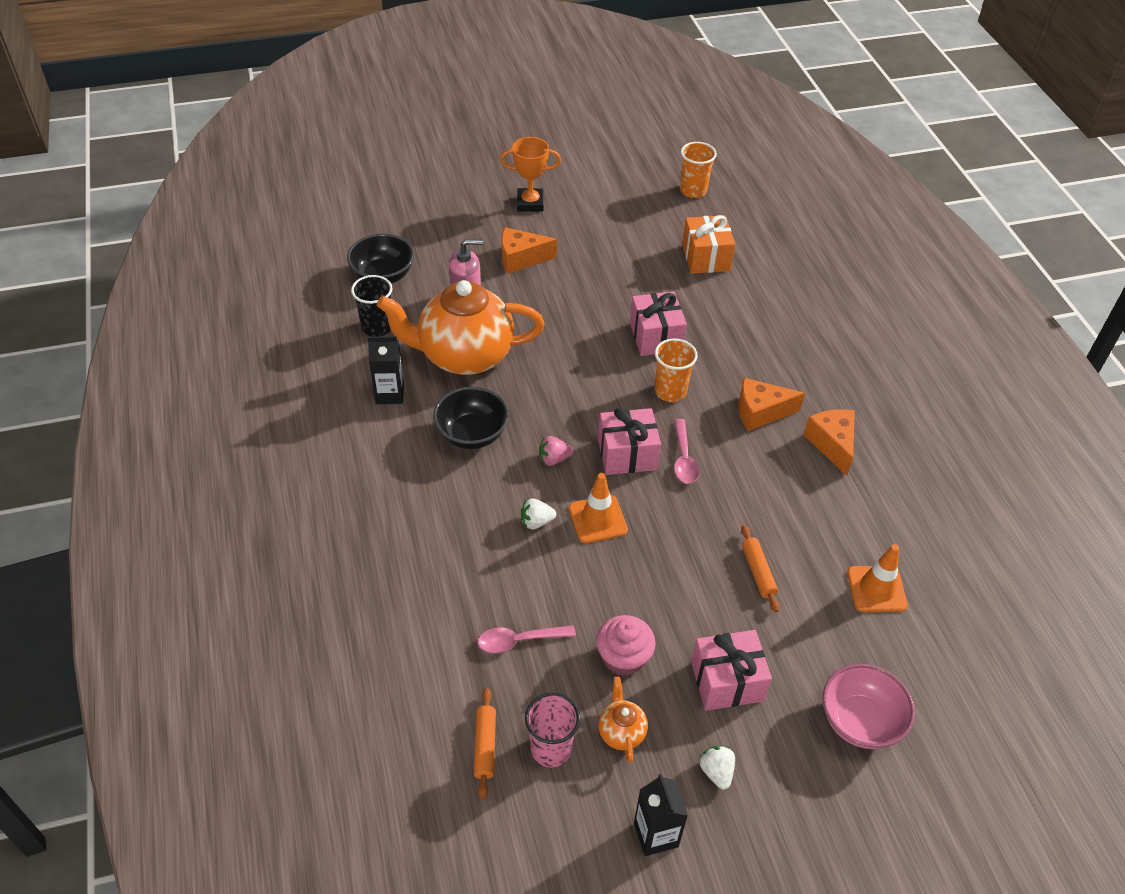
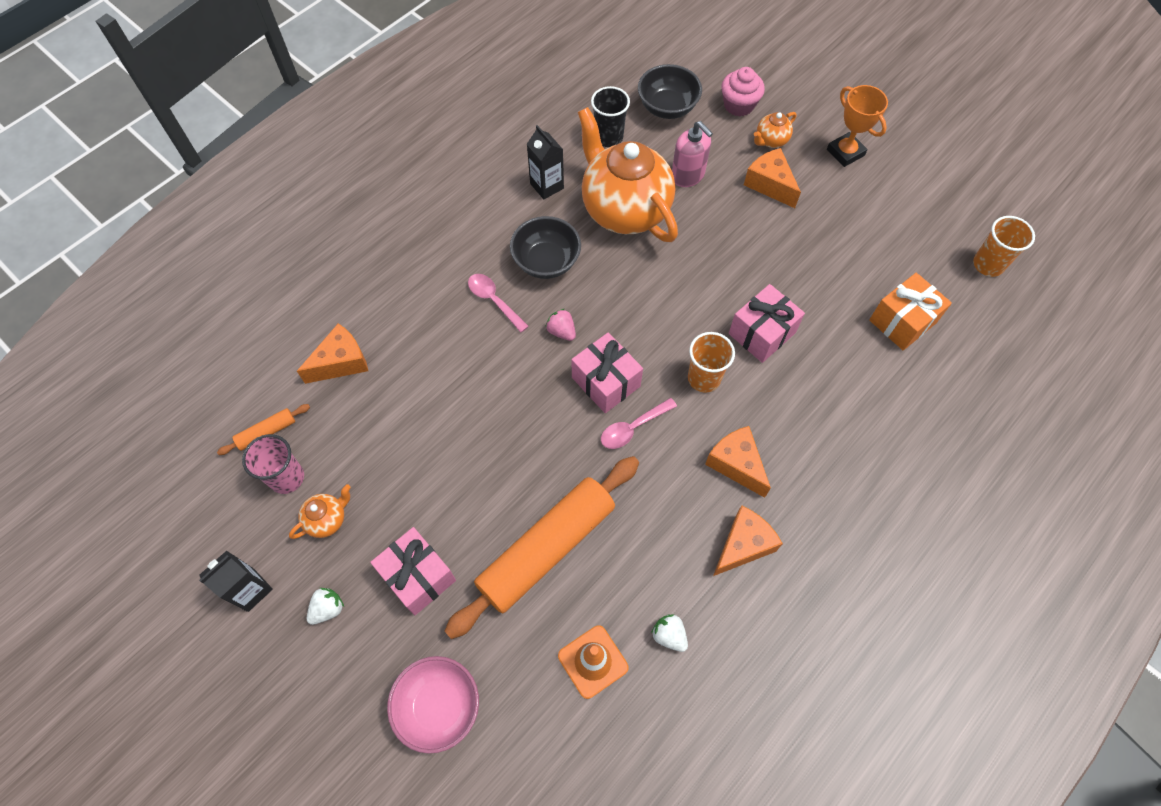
camera: 60 degrees right, 15 degrees up
(452, 643) = (341, 362): none -> orange cheese
(479, 235) = (770, 140): none -> orange teapot
(519, 641) = (369, 404): pink spoon -> pink spoon (494, 301)
(536, 522) = (489, 354): white strawberry -> white strawberry (669, 635)
(598, 519) = (521, 396): orange traffic cone -> none
(623, 657) = (396, 486): pink cupcake -> pink cupcake (738, 105)
(758, 572) = (546, 548): orange rolling pin -> orange rolling pin, size x2.43

